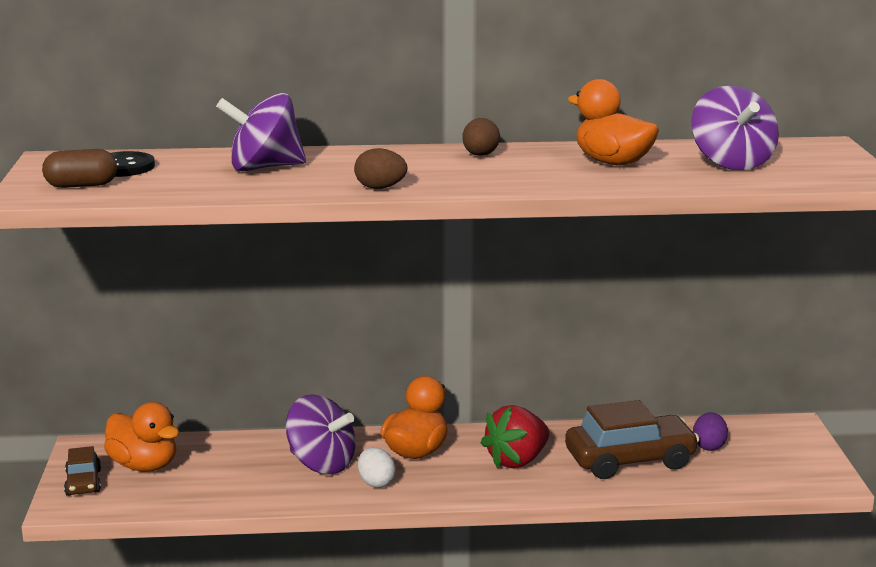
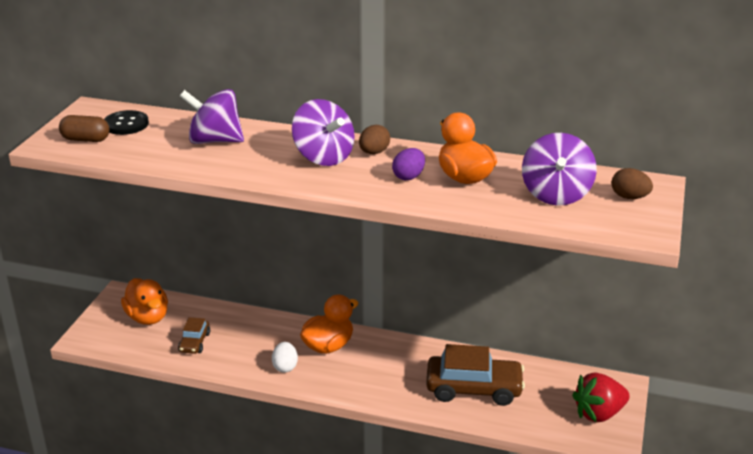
camera: 20 degrees right, 10 degrees up
(83, 483) = (104, 323): brown car -> brown car (194, 342)
(321, 464) = (259, 342): purple spinning top -> purple spinning top (323, 157)
(380, 188) = (273, 177): brown egg -> brown egg (629, 197)
(517, 461) = (392, 370): red strawberry -> red strawberry (599, 413)
(709, 446) = (542, 389): purple egg -> purple egg (408, 176)

